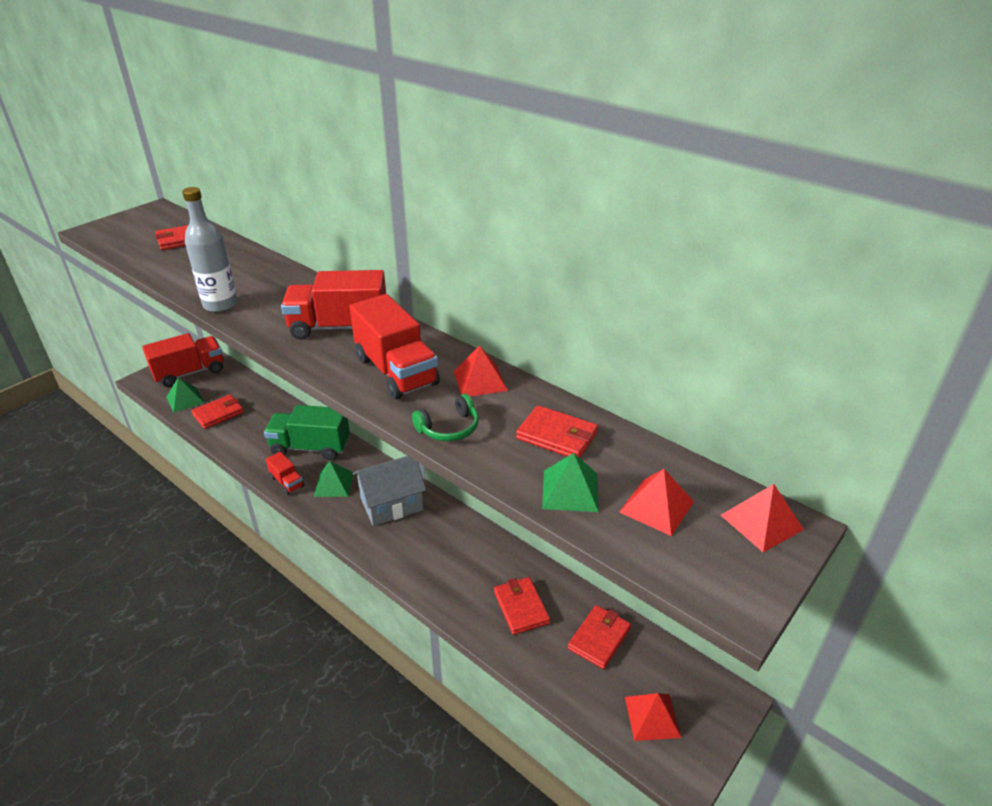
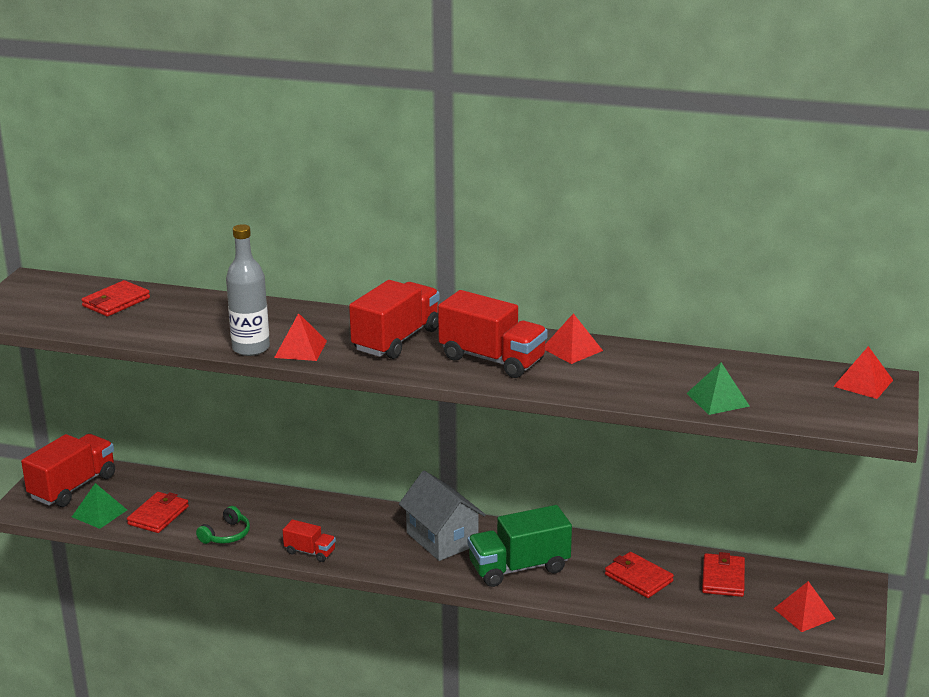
camera: 25 degrees left, 10 degrees down
(310, 447) = (304, 516): green truck -> green truck (519, 568)
(333, 484) = (363, 540): green pyramid -> none
(339, 327) = (396, 340): red truck -> red truck turned 150 degrees clockwise
(391, 504) = (442, 539): grey house -> grey house turned 75 degrees counterclockwise
(449, 428) = (584, 386): green headphones -> green headphones (226, 535)
(557, 436) = (674, 370): red wallet -> none
(656, 506) = (786, 393): red pyramid -> red pyramid (300, 349)

